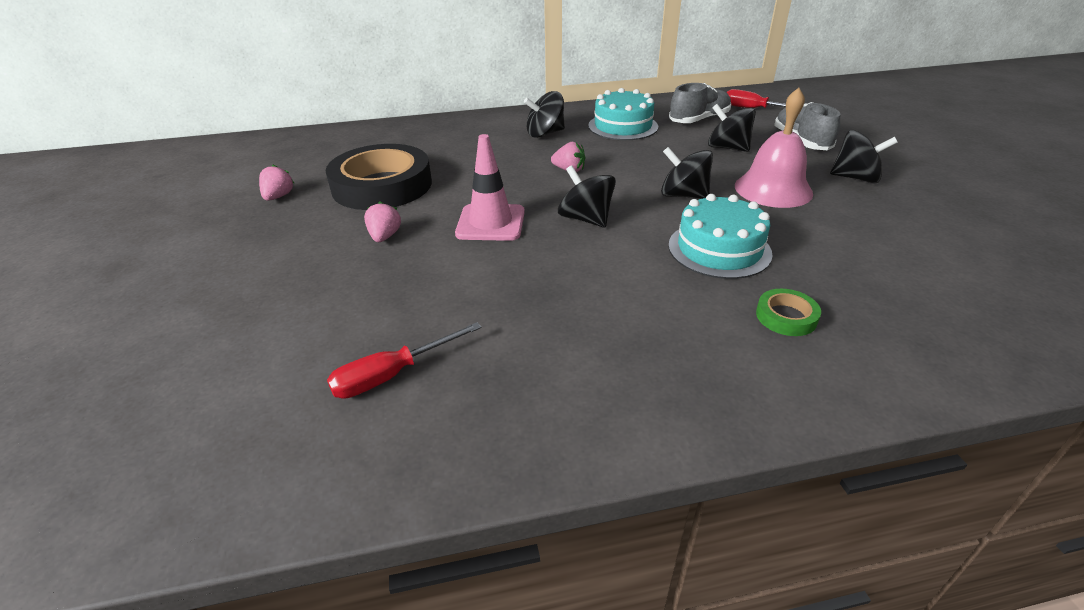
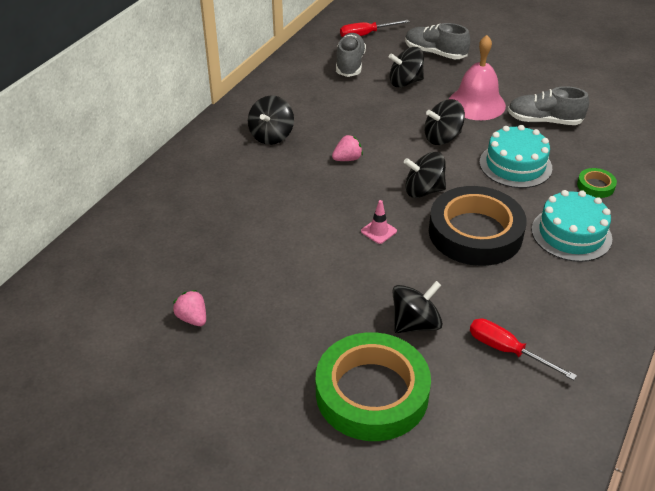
camera: 50 degrees left, 5 degrees up
(249, 314) = (372, 393): none -> green tape
(382, 185) = (250, 255): black tape -> black tape (475, 232)
(385, 236) = (337, 287): pink strawberry -> none
(392, 375) = (507, 350): red screwdriver -> red screwdriver turned 120 degrees clockwise
(490, 223) = (378, 231): pink traffic cone -> pink traffic cone, size x0.52
(623, 126) = (311, 98): turquoise cake -> turquoise cake (571, 234)
(830, 234) = (544, 121): none -> grey shoe
(855, 178) = (500, 70): black spinning top -> black spinning top (415, 323)

